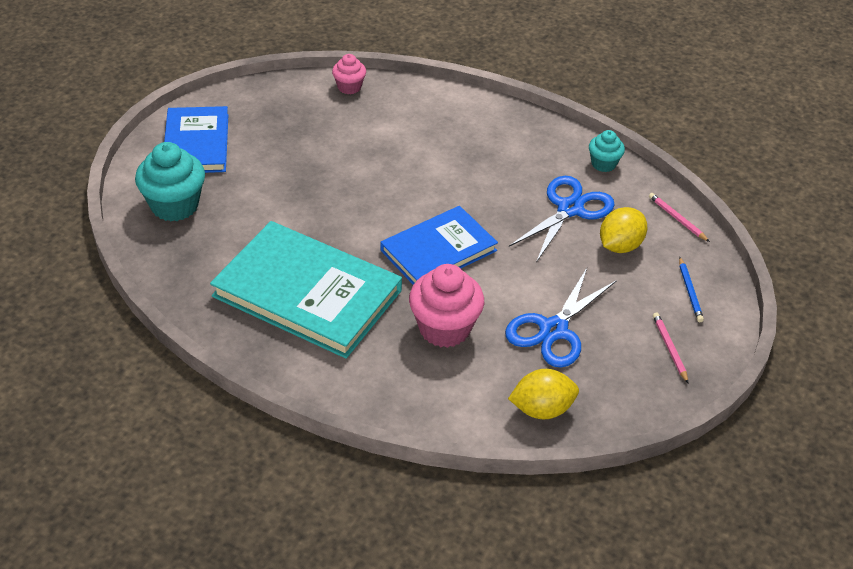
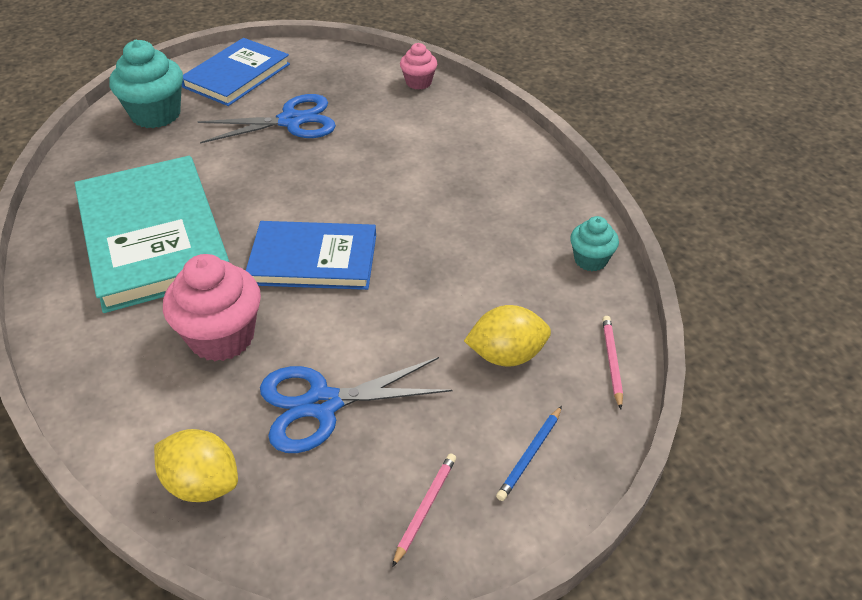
camera: 40 degrees right, 0 degrees up
(570, 209) = (496, 287): blue scissors -> blue scissors (291, 121)

